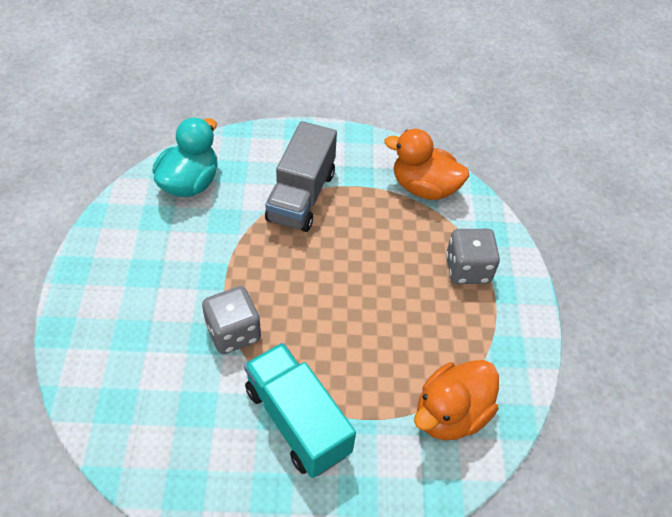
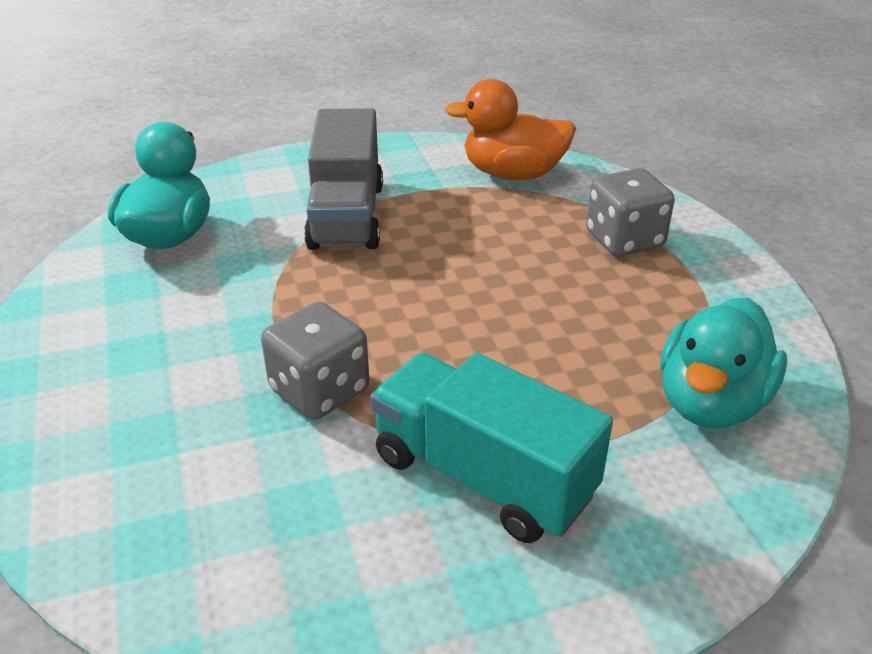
camera: 15 degrees left, 15 degrees down
(450, 414) = (710, 403): orange duck -> turquoise duck

